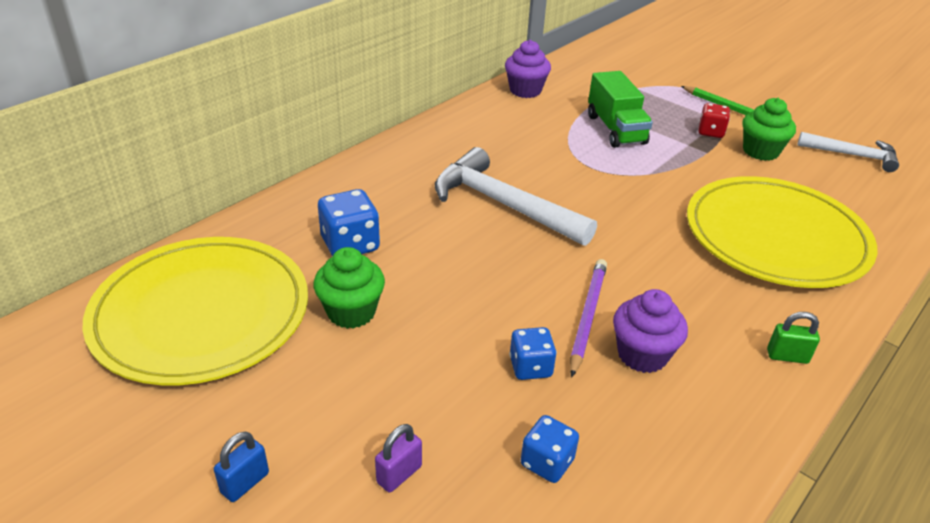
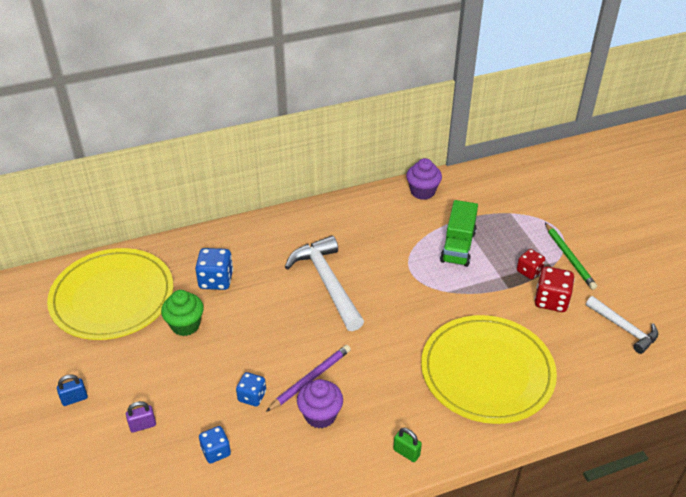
camera: 30 degrees right, 5 degrees up
(760, 151) = (551, 300): green cupcake -> red dice

